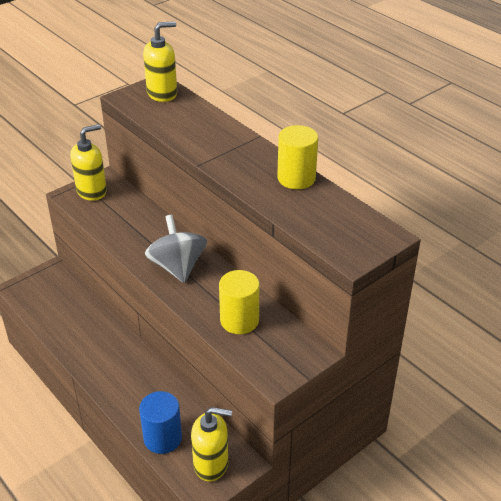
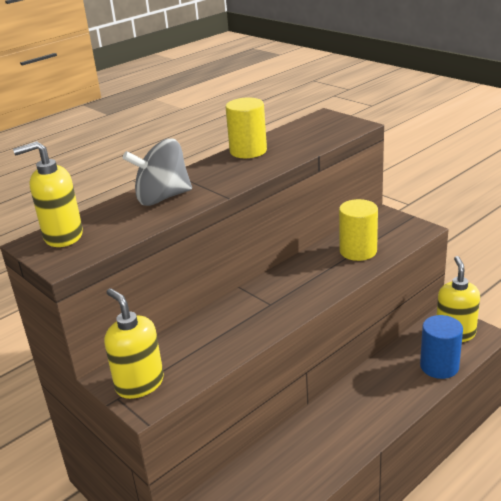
camera: 90 degrees left, 10 degrees down
(162, 94) = (63, 236): yellow soap dispenser -> yellow soap dispenser turned 75 degrees counterclockwise
(177, 267) = (288, 294): grey spinning top -> grey spinning top (162, 198)

